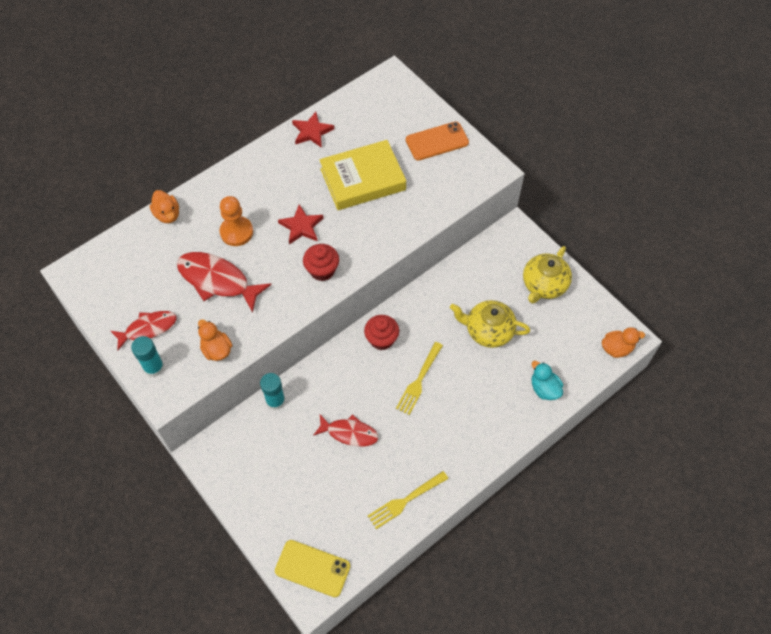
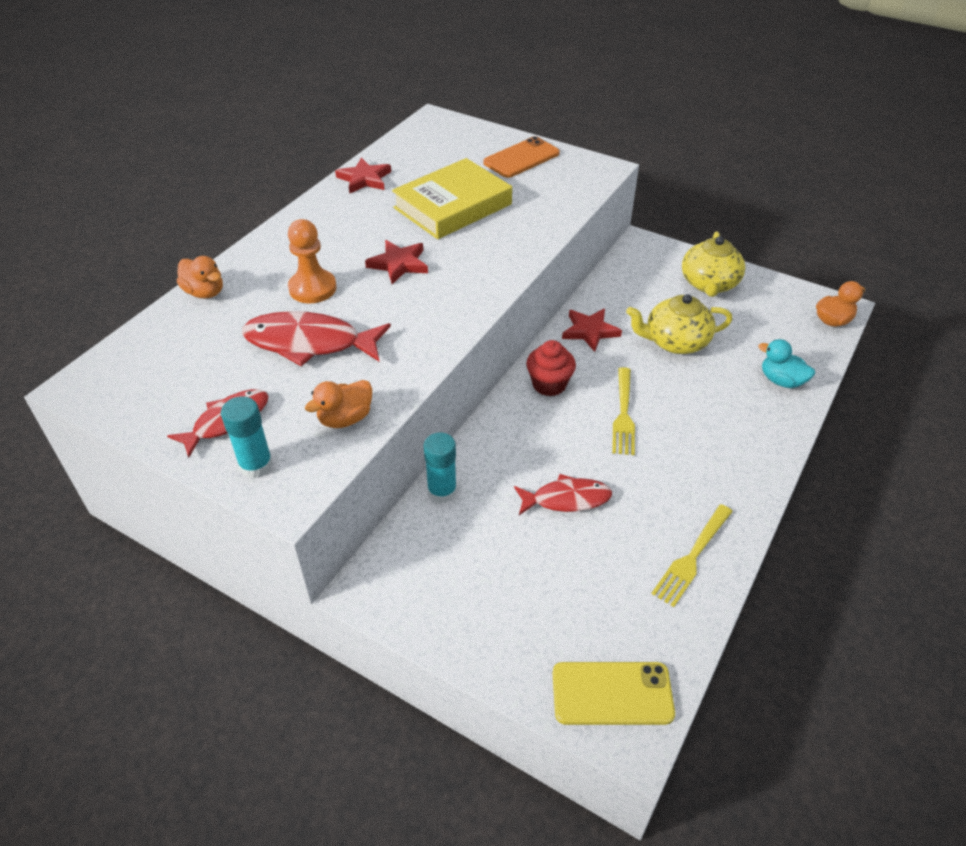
camera: 20 degrees left, 15 degrees down
(216, 349) = (345, 418): orange duck -> orange duck turned 75 degrees counterclockwise
(322, 270) = (451, 299): red cupcake -> none
(432, 302) = (590, 331): none -> red star

